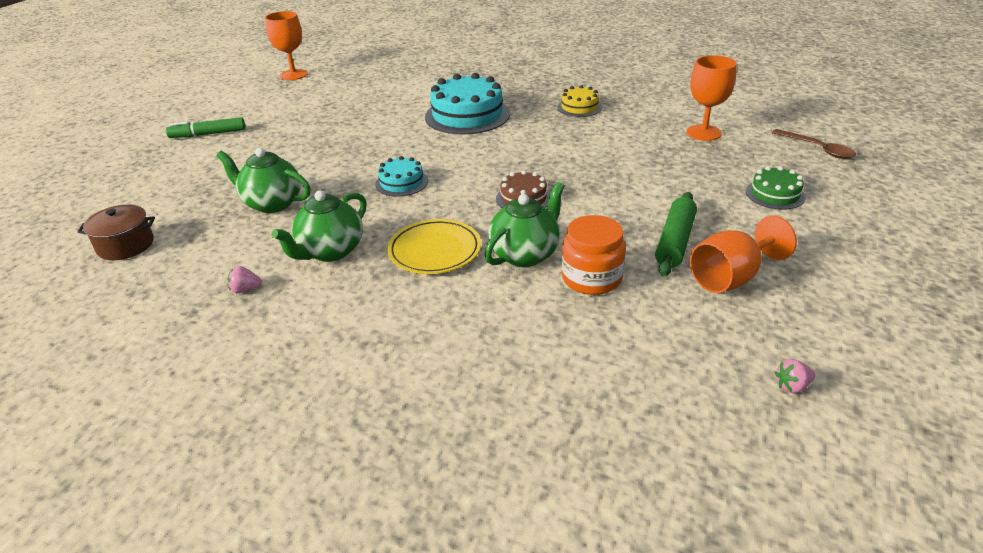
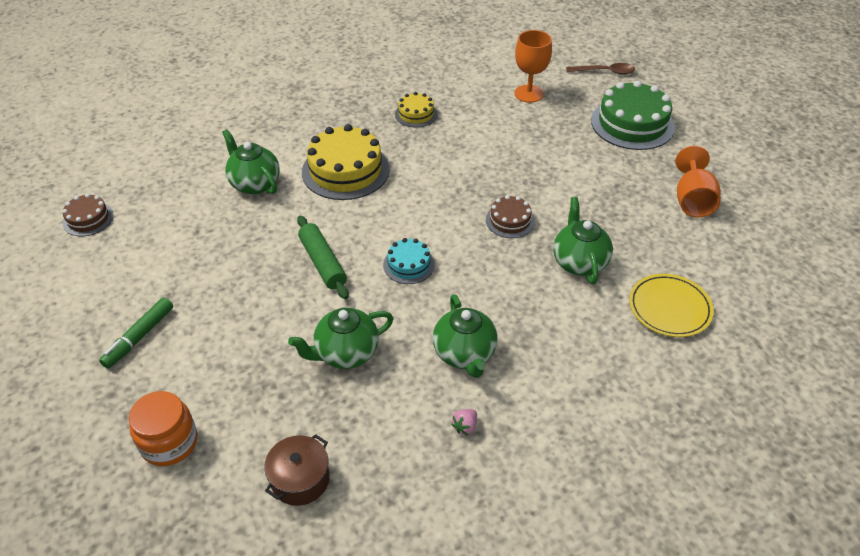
camera: 50 degrees left, 10 degrees up
(293, 75) = (88, 219): orange goblet -> brown cake
(401, 97) = (254, 184): none -> green teapot
(435, 251) = (526, 300): yellow plate -> yellow plate (669, 308)
(467, 115) = (345, 170): turquoise cake -> yellow cake
(591, 278) = (636, 251): orange jar -> orange jar (169, 442)
(675, 241) = (635, 194): green rolling pin -> green rolling pin (323, 263)
(775, 194) = (632, 124): green cake -> green cake, size x1.91
(792, 386) = (795, 247): pink strawberry -> none

